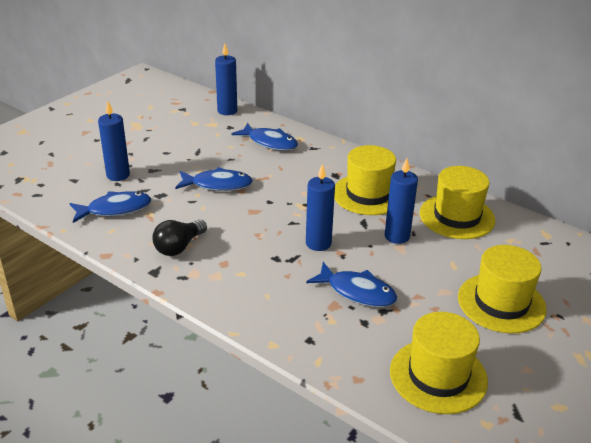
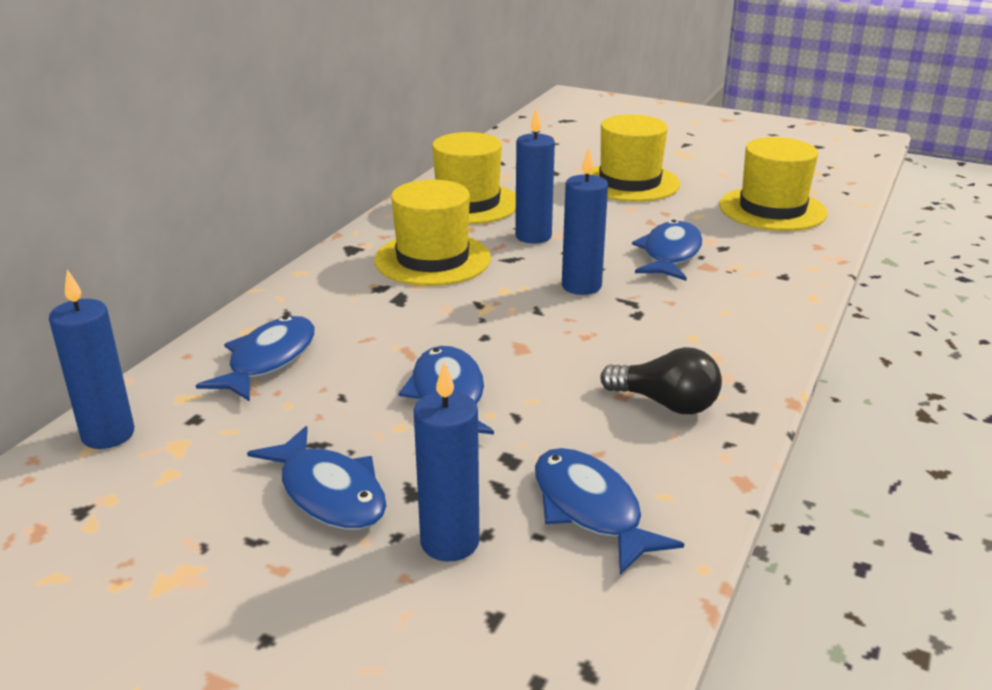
camera: 100 degrees left, 5 degrees down
(163, 153) = (329, 493): none -> blue fish

